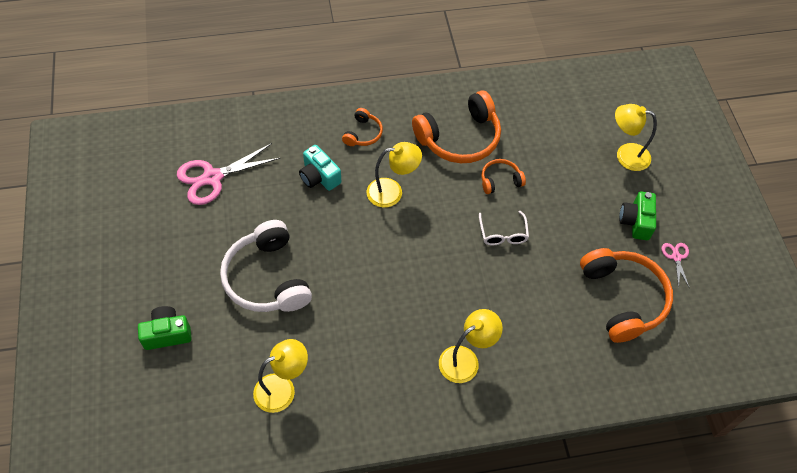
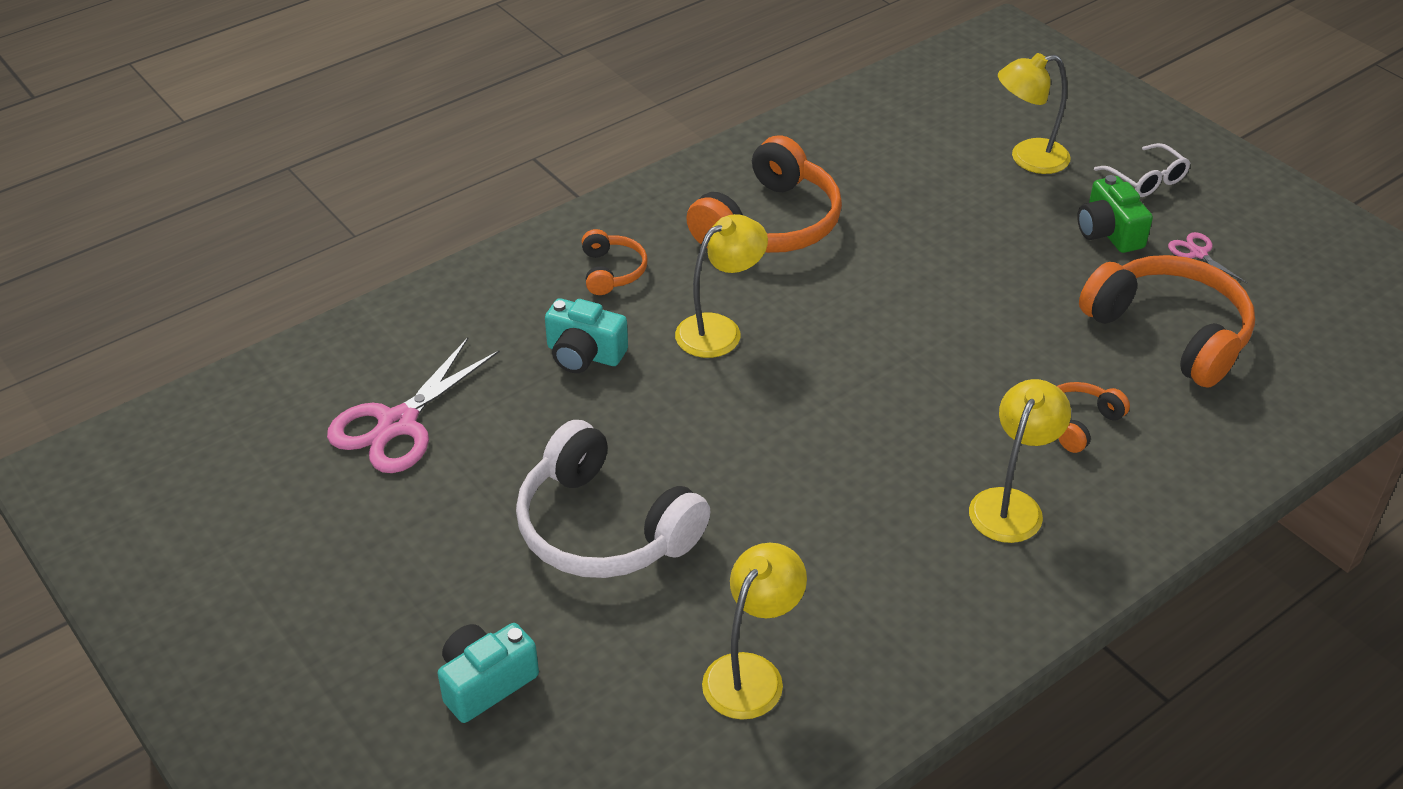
camera: 25 degrees left, 15 degrees down
(167, 334) = (486, 683): green camera -> turquoise camera
(500, 180) = (874, 254): orange headphones -> orange headphones (1079, 423)
(503, 234) = (934, 320): white glasses -> white glasses (1146, 180)

